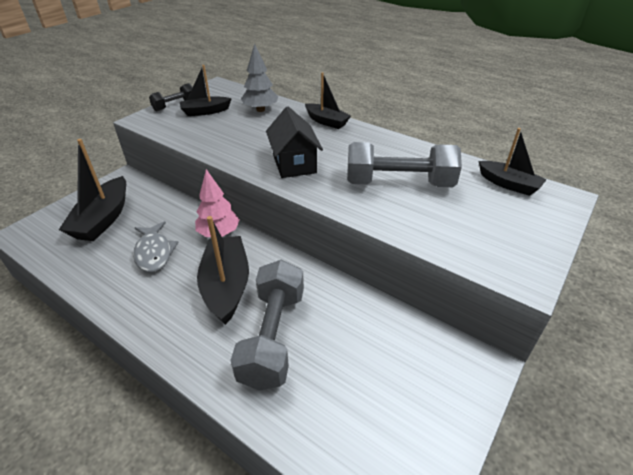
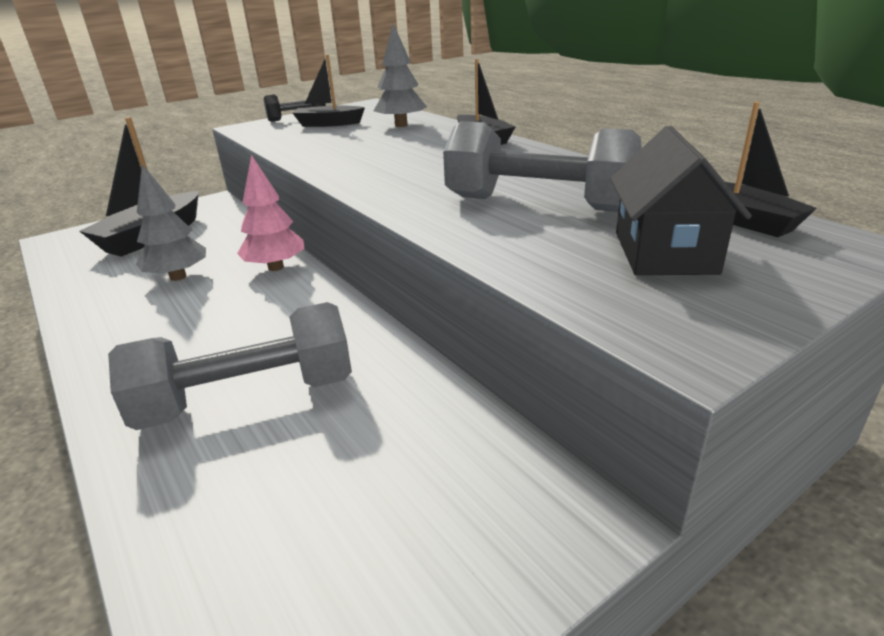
camera: 20 degrees right, 10 degrees down
(154, 252) = (178, 277): grey fish -> grey tree
(226, 286) = (235, 326): black boat -> none
(273, 336) = (248, 398): grey dumbbell -> grey dumbbell turned 45 degrees clockwise
(294, 164) = (395, 174): black house -> black house (664, 253)

